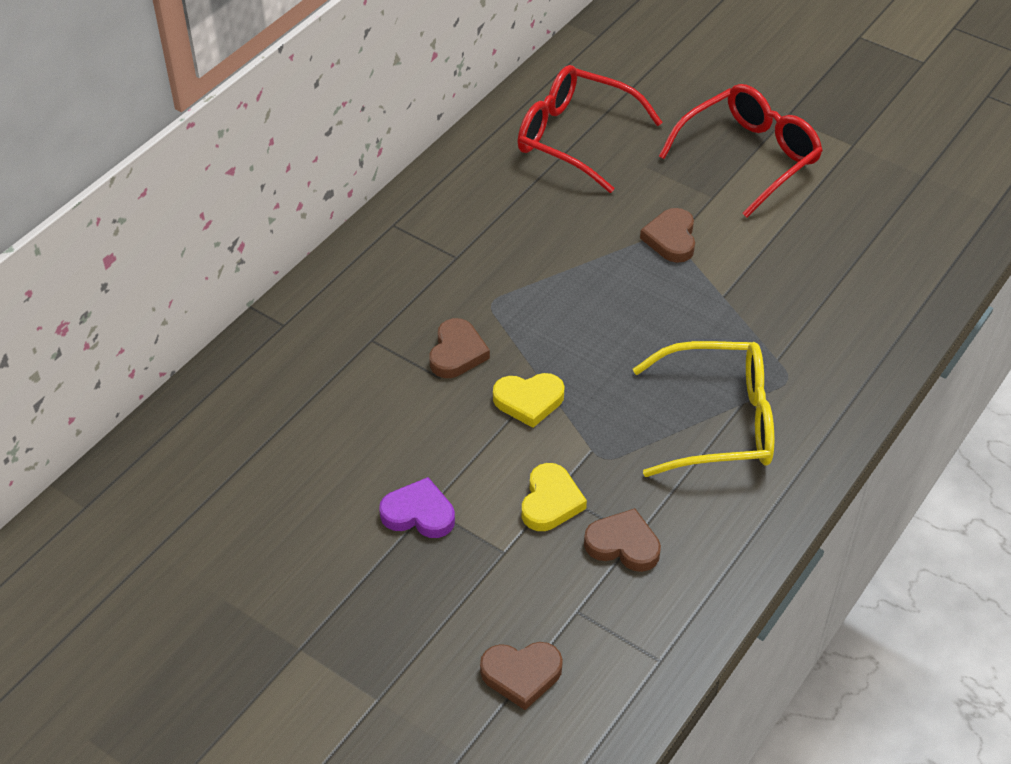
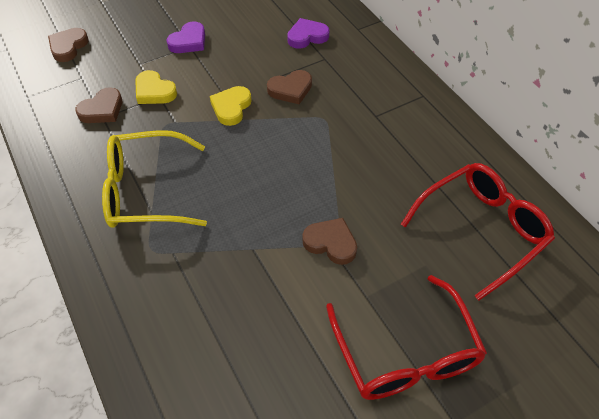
camera: 115 degrees right, 5 degrees up
(331, 375) = (307, 36): none -> purple heart
(457, 353) = (290, 89): brown heart -> brown heart turned 60 degrees counterclockwise
(717, 422) = (147, 191): yellow glasses -> yellow glasses turned 60 degrees clockwise

